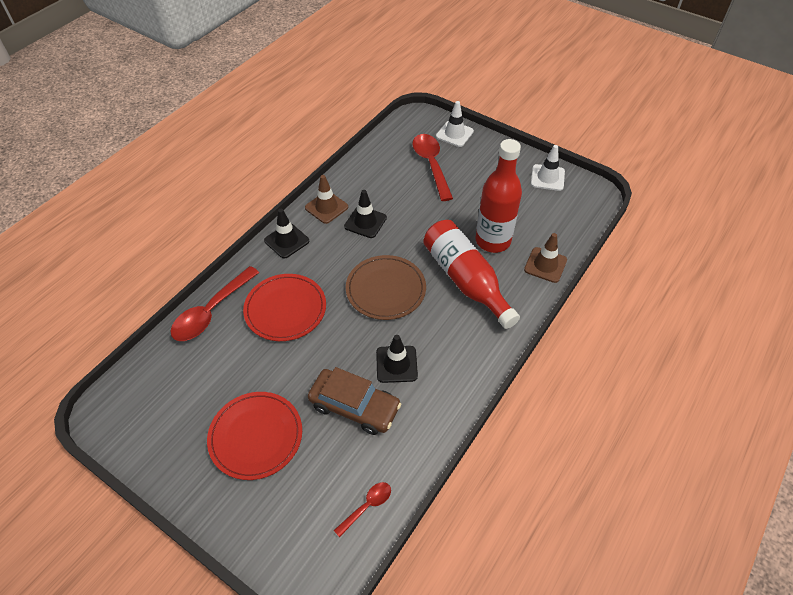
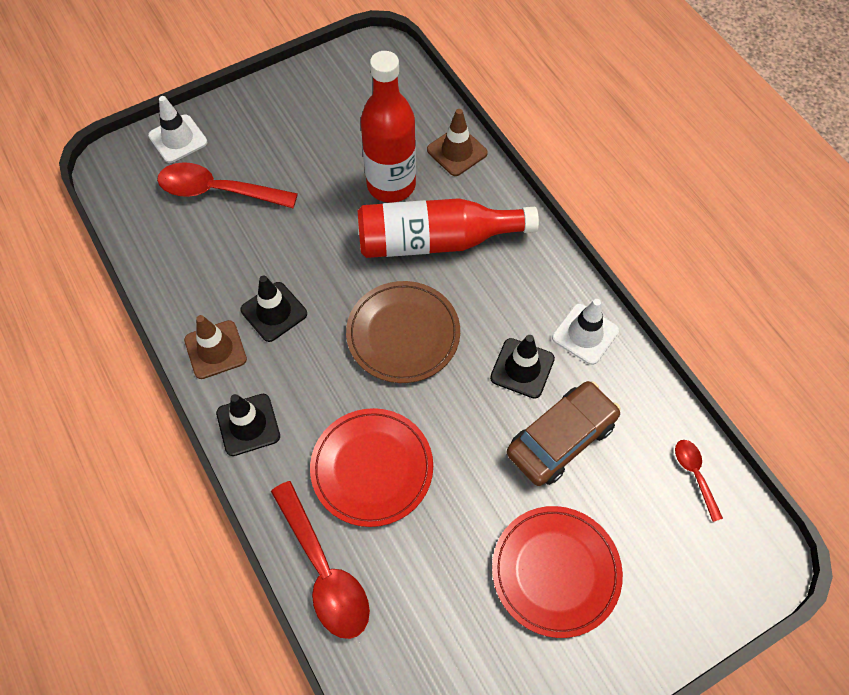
camera: 65 degrees left, 10 degrees up
(547, 178) = (324, 81): white traffic cone -> white traffic cone (585, 334)

